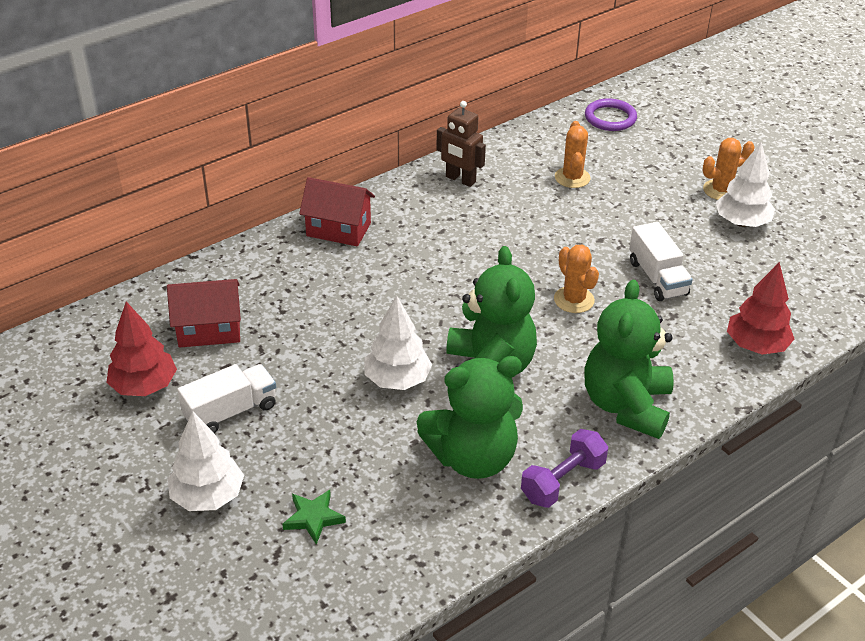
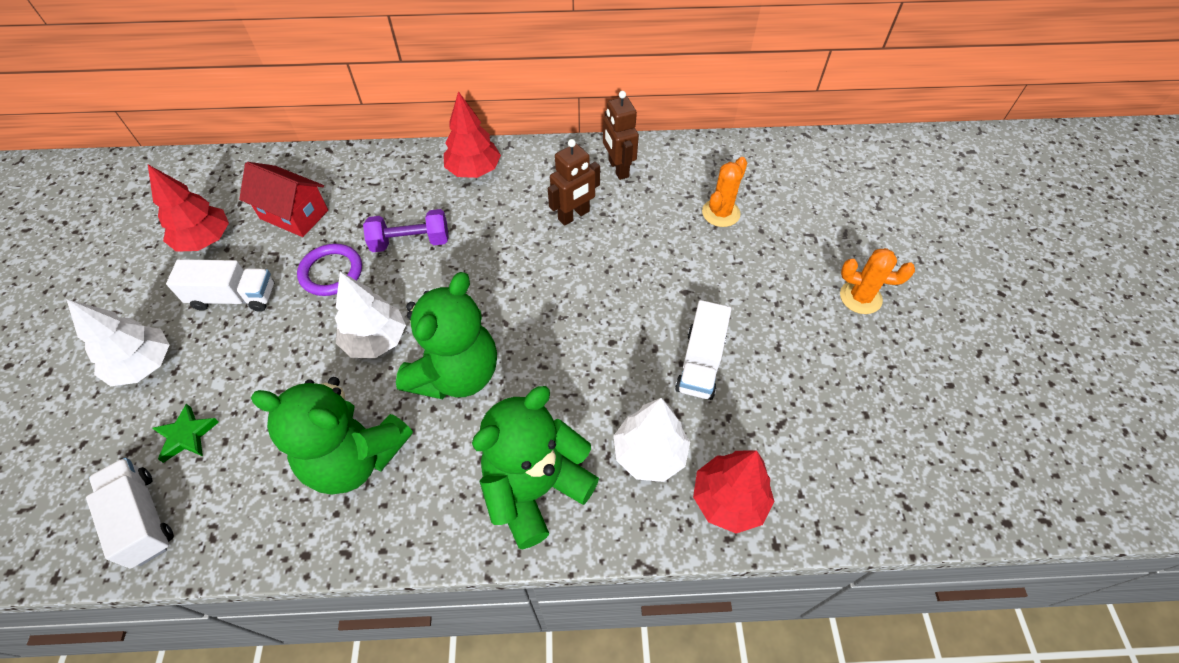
camera: 35 degrees right, 15 degrees up
(338, 229) = (474, 170): red house -> red tree
(346, 585) = (142, 518): none -> white truck
(461, 226) = (574, 215): none -> brown robot
(563, 481) = (401, 534): purple dumbbell -> purple dumbbell (410, 242)
(574, 300) = (598, 343): orange cactus -> none
(610, 118) = (818, 166): purple ring -> purple ring (331, 272)
(741, 223) = (848, 346): white tree -> white tree (649, 454)

